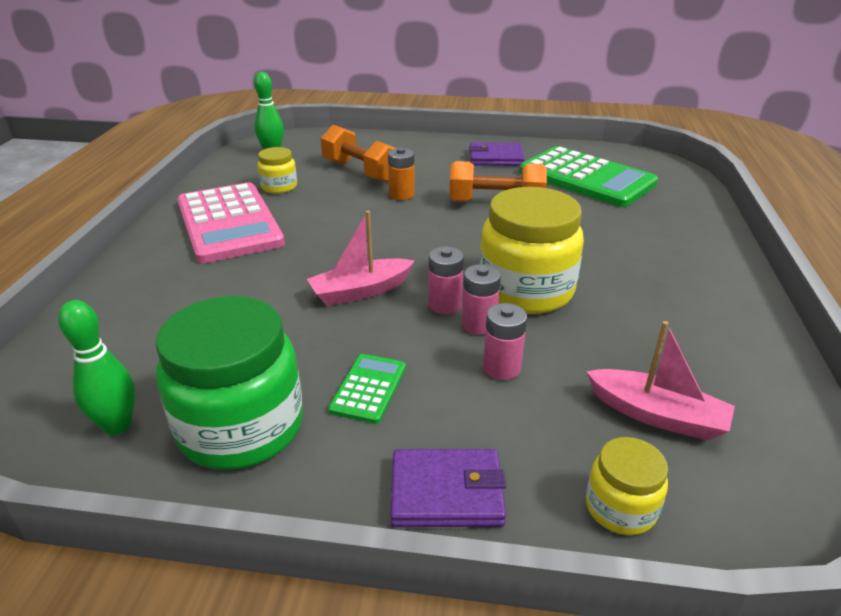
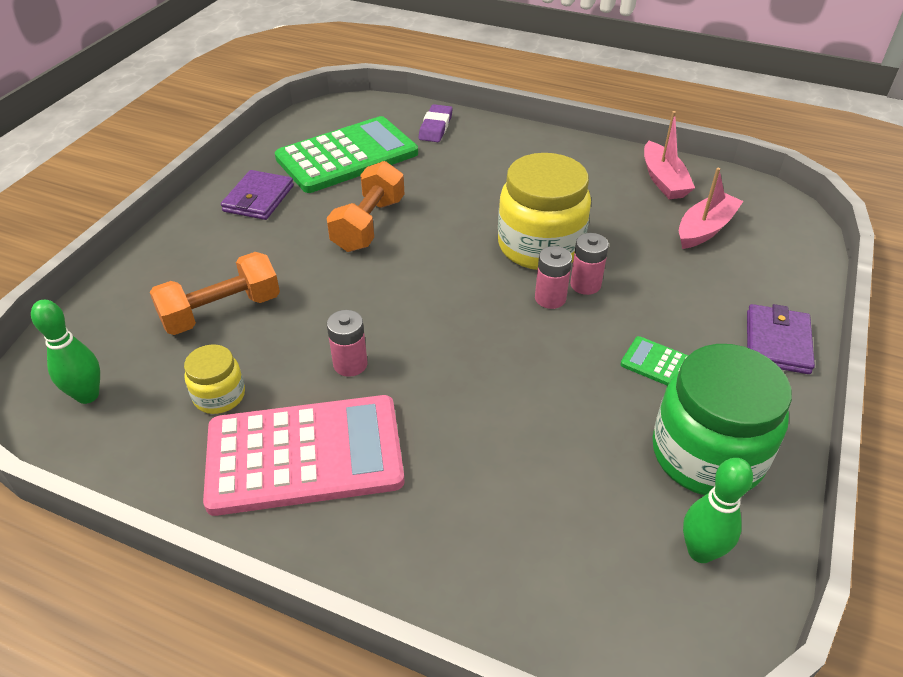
camera: 75 degrees left, 10 degrees up
(361, 291) = (511, 350): pink boat -> pink boat (663, 180)
(401, 194) = (310, 287): orange battery -> none
(501, 367) = (645, 285): pink battery -> pink battery (350, 364)
(620, 508) = (787, 270): yellow jar -> none
(681, 208) = (435, 127): none -> purple eraser

